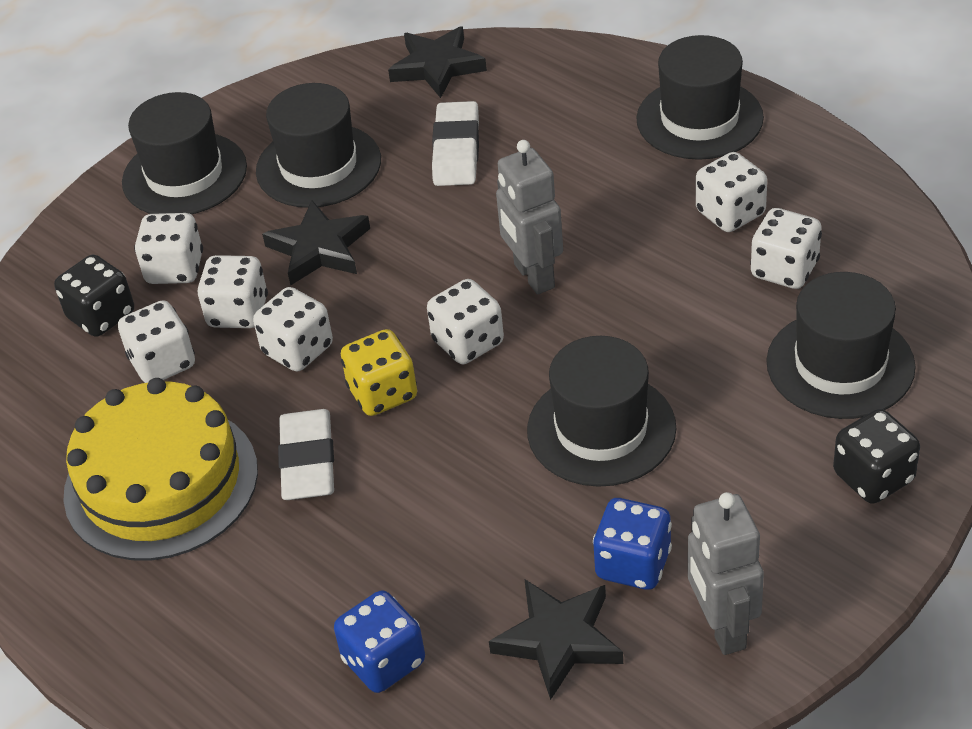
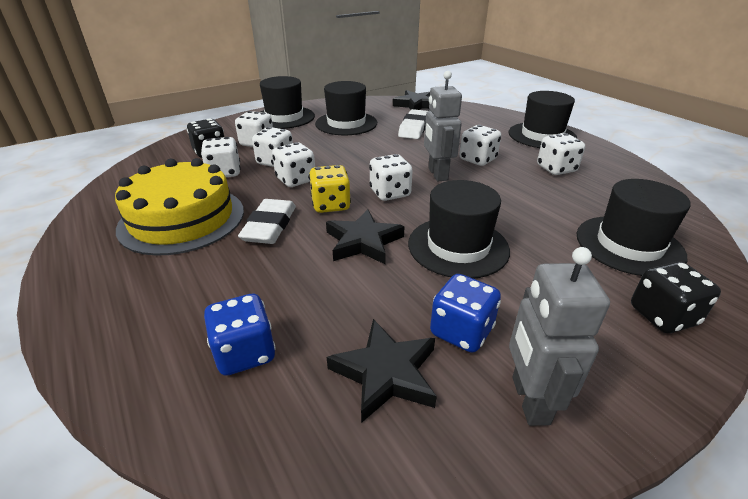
camera: 10 degrees right, 10 degrees down
(319, 249) = (330, 147): black star -> black star (363, 241)
(784, 270) = (589, 195): white dice -> white dice (477, 160)

